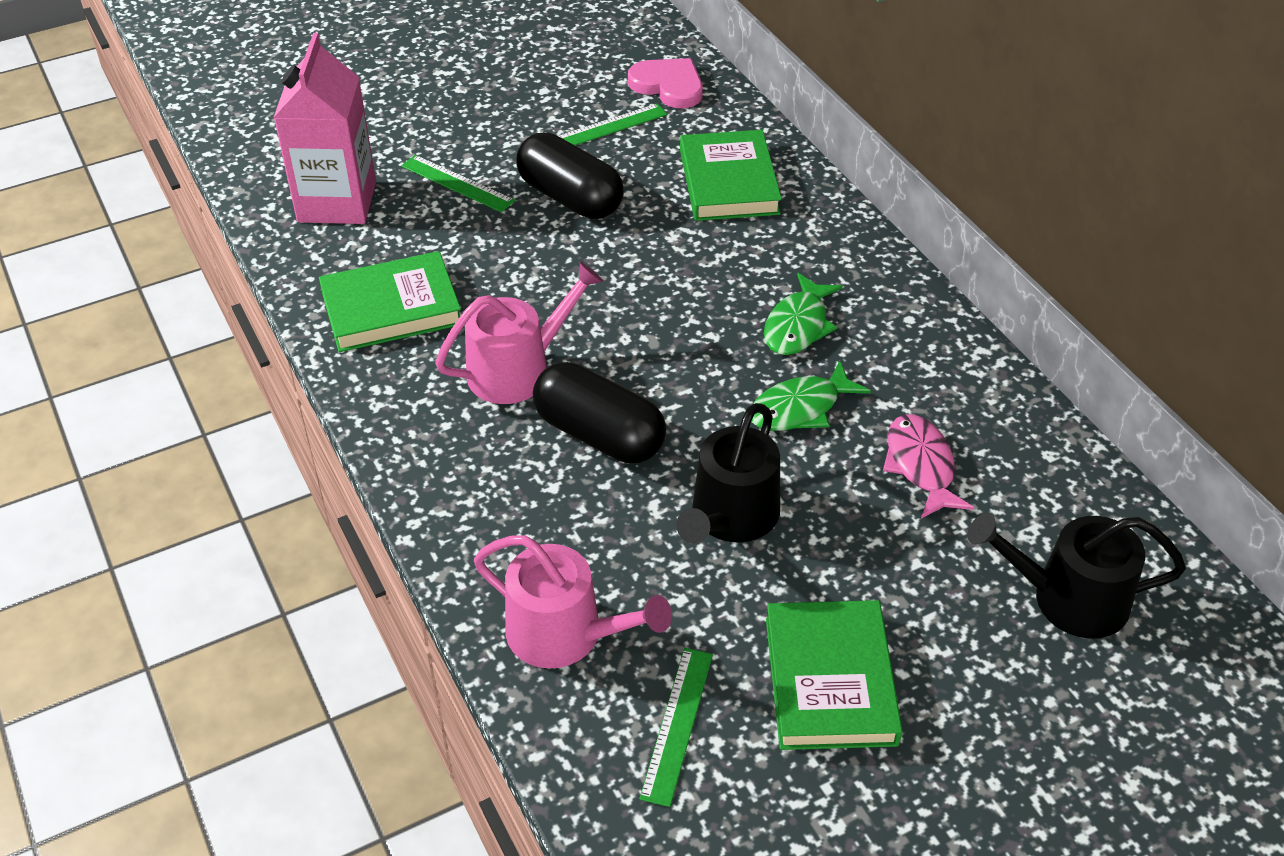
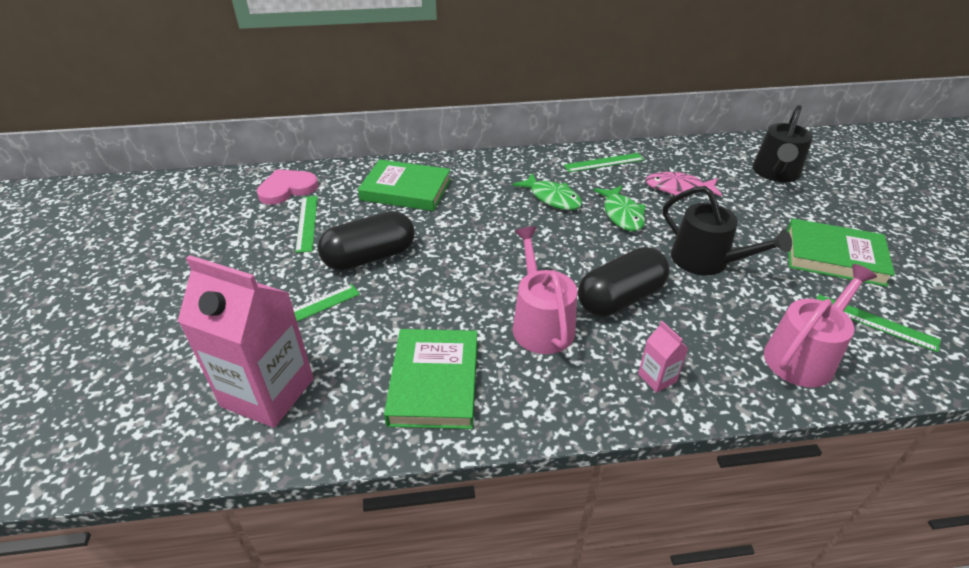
camera: 70 degrees left, 5 degrees down
(466, 488) = (657, 378): none -> pink carton
(943, 364) = (604, 162): none -> green ruler

